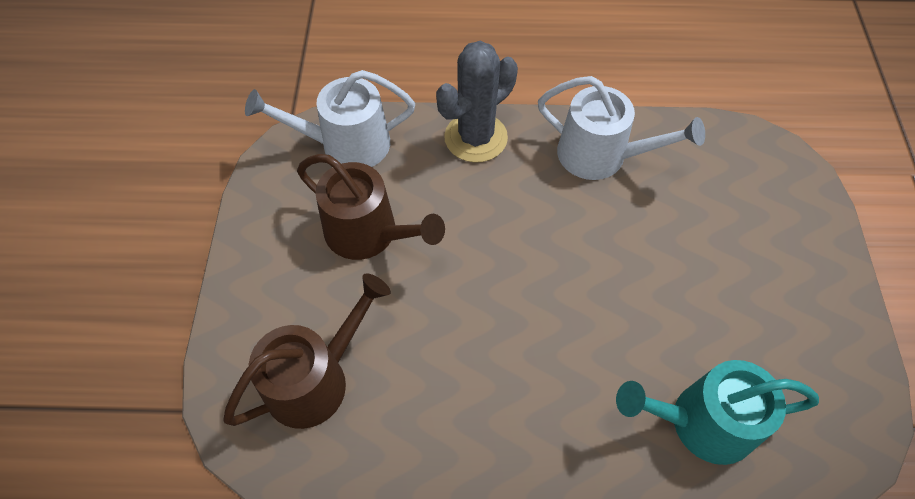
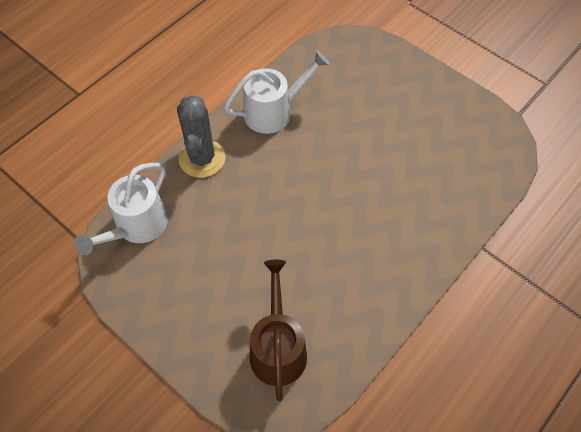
camera: 50 degrees left, 0 degrees up
(368, 233) = (211, 257): brown watering can -> none
(702, 422) = (452, 189): turquoise watering can -> none

